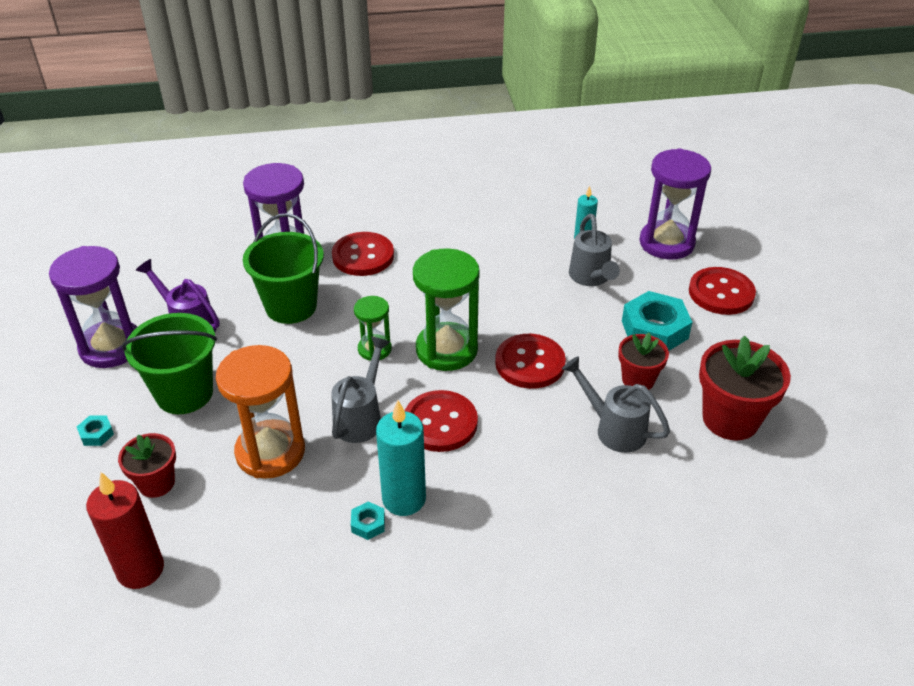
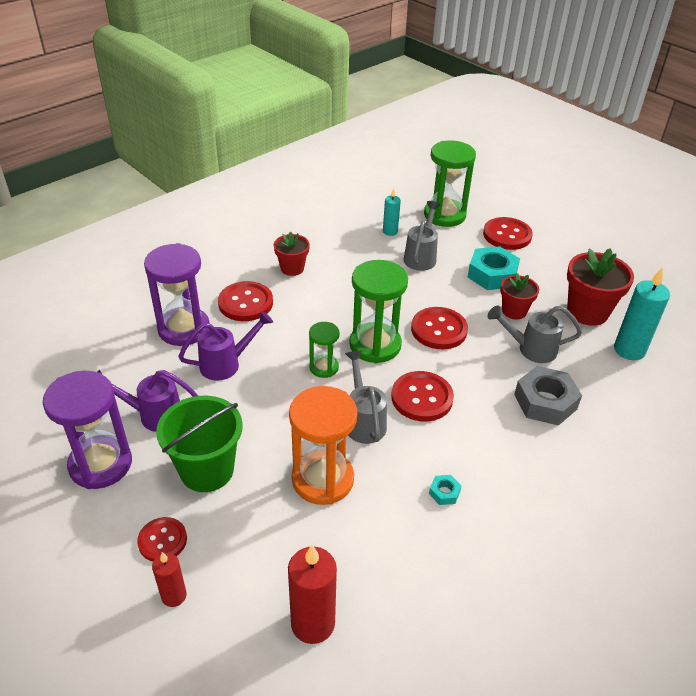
camera: 35 degrees left, 0 degrees up
(63, 483) = (174, 596): none -> red candle
(96, 434) = (162, 540): turquoise nut -> red button
(156, 483) = (256, 551): red flower pot -> red flower pot (292, 268)
(291, 306) = (227, 364): green bucket -> purple watering can
(404, 499) = (450, 462): turquoise candle -> turquoise candle (629, 350)
(570, 491) = (545, 402): none -> grey nut
(591, 278) = (421, 256): grey watering can -> grey watering can turned 120 degrees counterclockwise
(666, 243) = (444, 215): purple hourglass -> green hourglass

